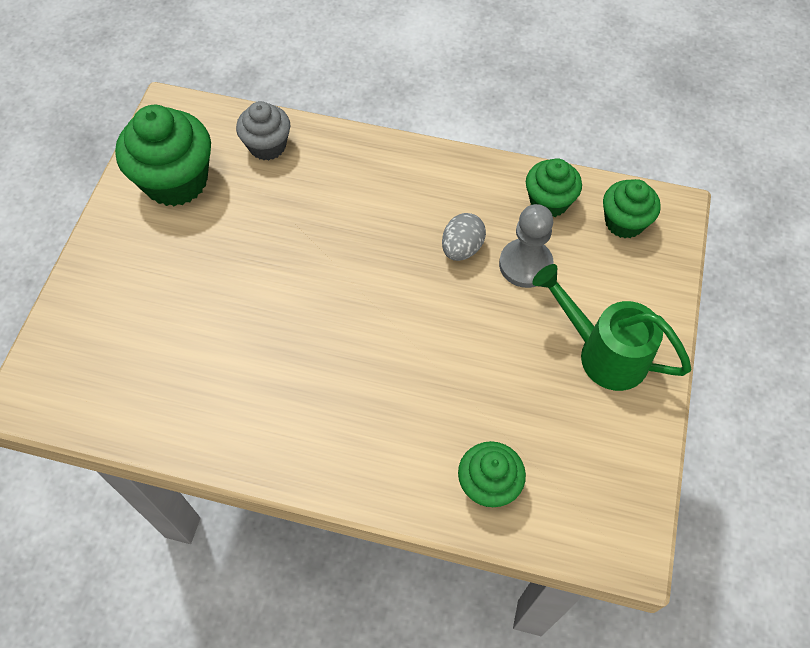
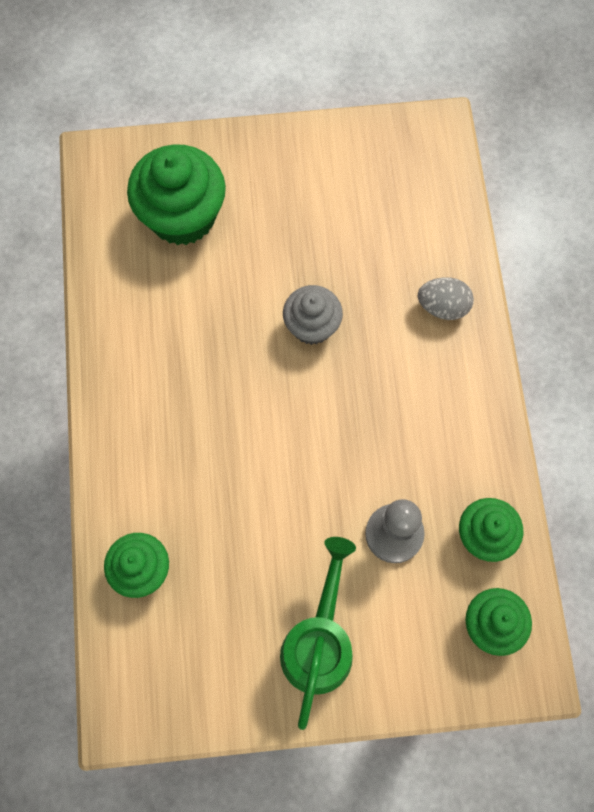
camera: 70 degrees right, 10 degrees up
(176, 181) = (357, 172): green cupcake -> green cupcake (182, 216)
(267, 146) = (434, 234): grey cupcake -> grey cupcake (312, 326)
(461, 248) = (388, 464): grey egg -> grey egg (443, 307)

